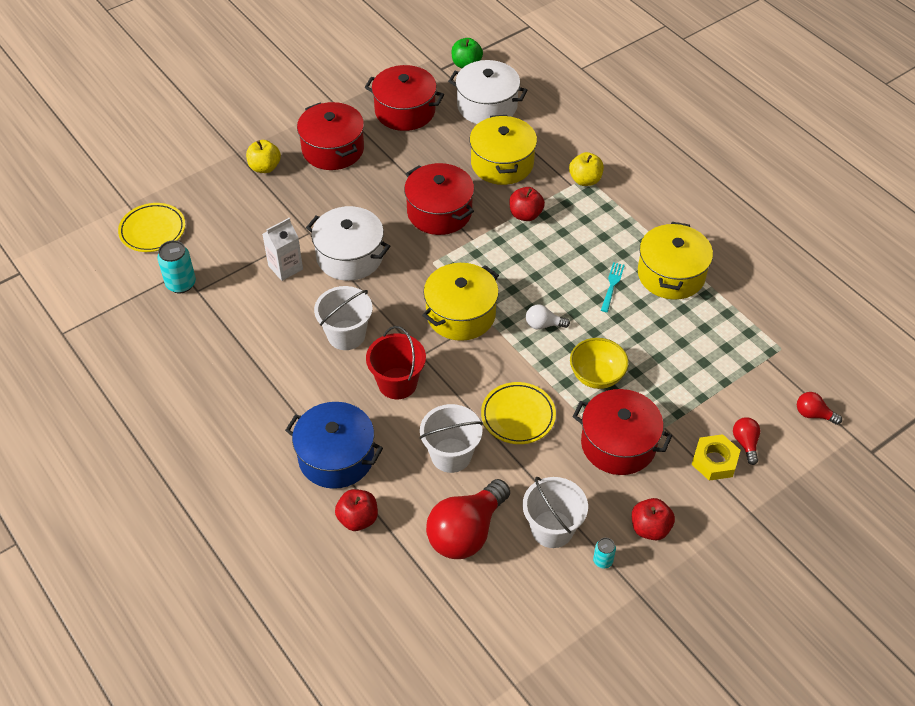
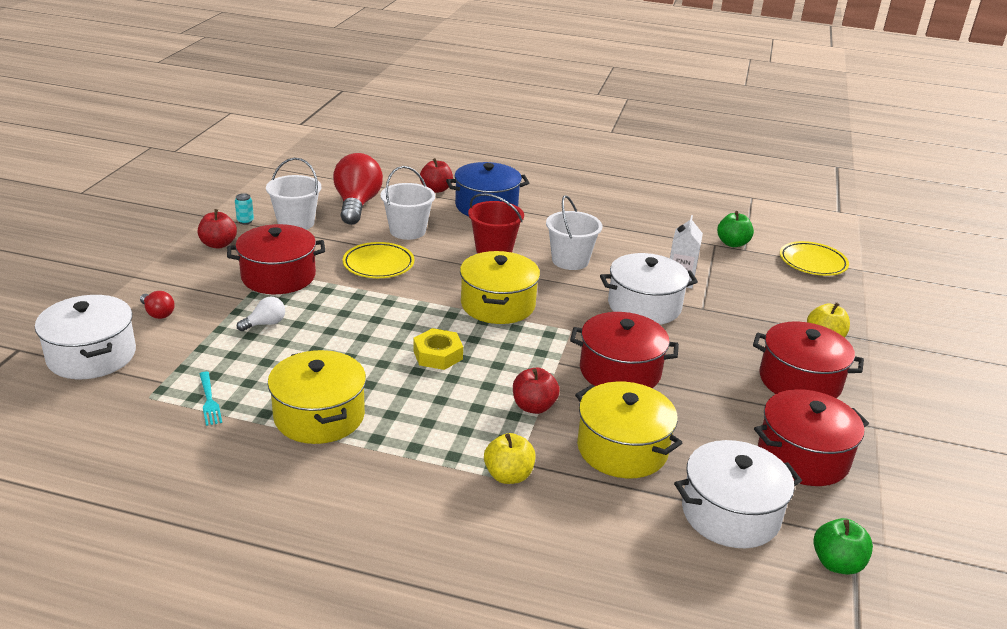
camera: 140 degrees right, 20 degrees down
(181, 284) = (732, 243): turquoise can -> green apple
(543, 325) = (416, 325): white light bulb -> white light bulb (265, 324)
(596, 376) = (333, 309): yellow bowl -> none
(612, 285) = (377, 380): turquoise fork -> turquoise fork (209, 400)
(714, 461) = (183, 294): yellow nut -> yellow nut (438, 355)
(813, 414) = (92, 356): red light bulb -> white pot

